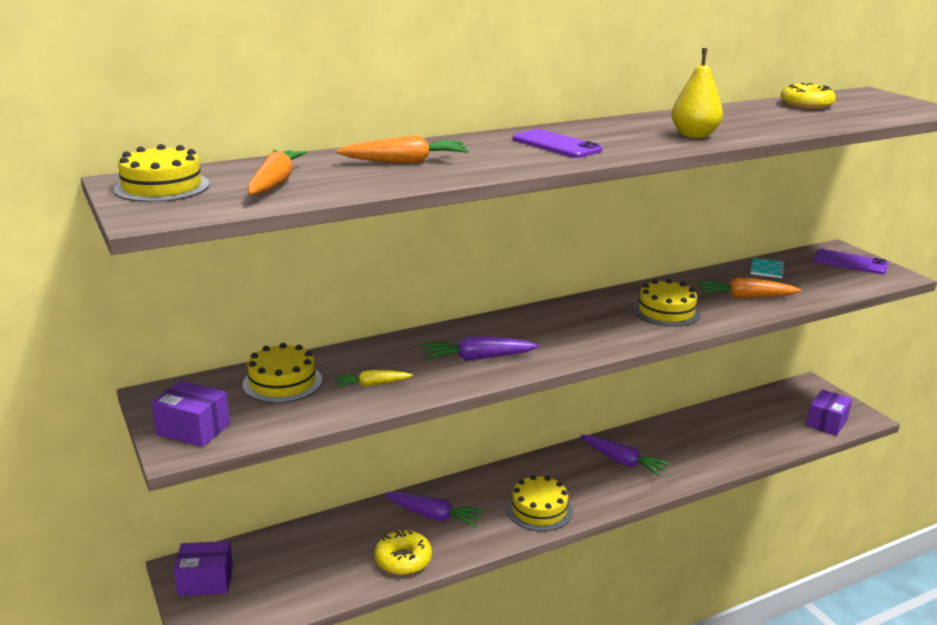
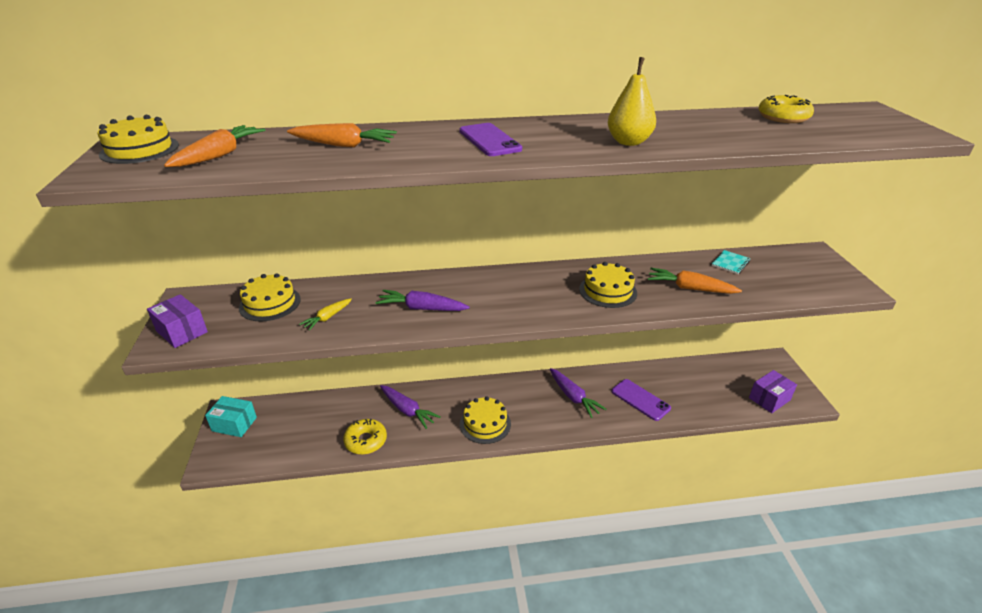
camera: 20 degrees right, 10 degrees up
(205, 581) = (234, 424): purple box -> turquoise box
(372, 385) = (327, 318): yellow carrot -> yellow carrot turned 60 degrees counterclockwise
(850, 262) = (817, 268): purple phone -> purple phone (640, 400)

